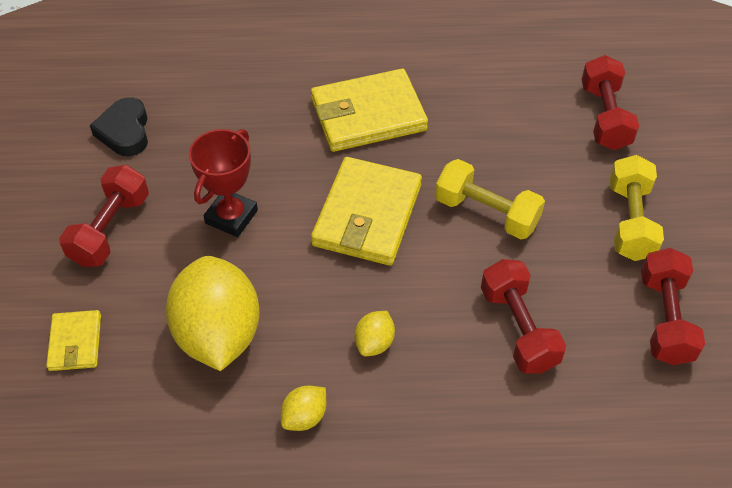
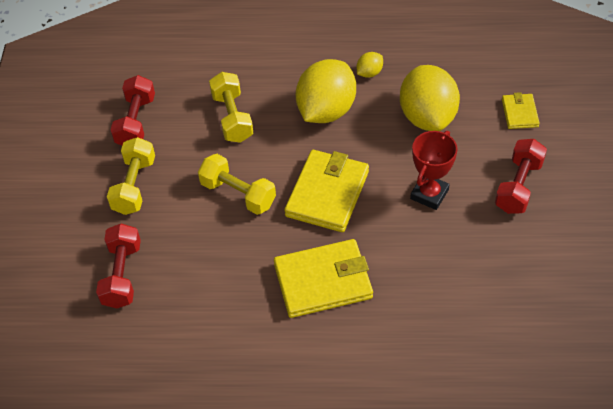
camera: 175 degrees left, 0 degrees up
(125, 132) = (530, 269): black heart -> none
(374, 343) = (326, 110): yellow lemon -> yellow lemon, size x2.31
(518, 328) = (232, 117): red dumbbell -> yellow dumbbell

